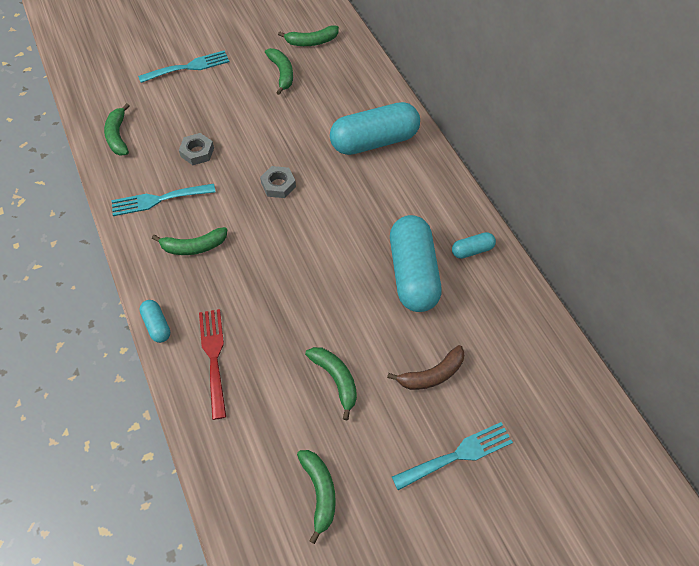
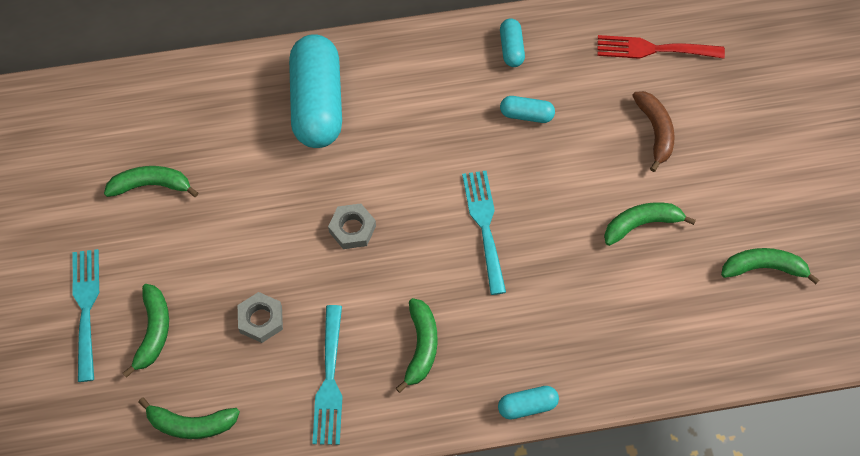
camera: 75 degrees left, 5 degrees up
(214, 357) = (586, 346): red fork -> red fork (653, 49)
(312, 42) = (103, 134): green banana -> green banana (154, 331)
(413, 273) = (526, 115): turquoise capsule -> turquoise capsule, size x0.45
(457, 455) = (746, 134): turquoise fork -> turquoise fork (484, 225)

